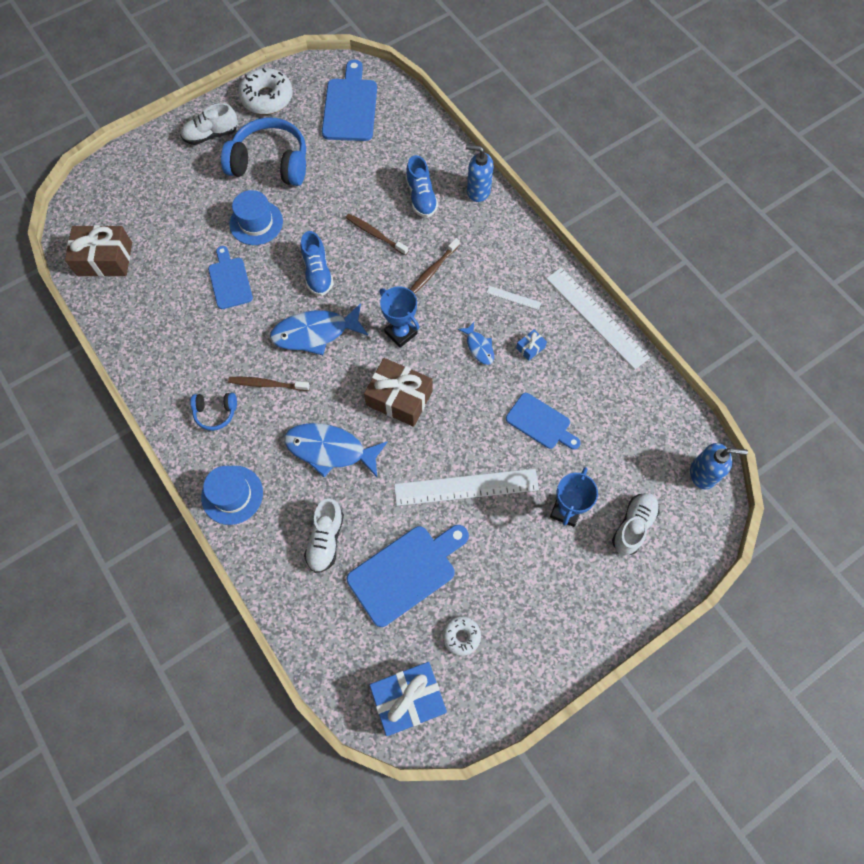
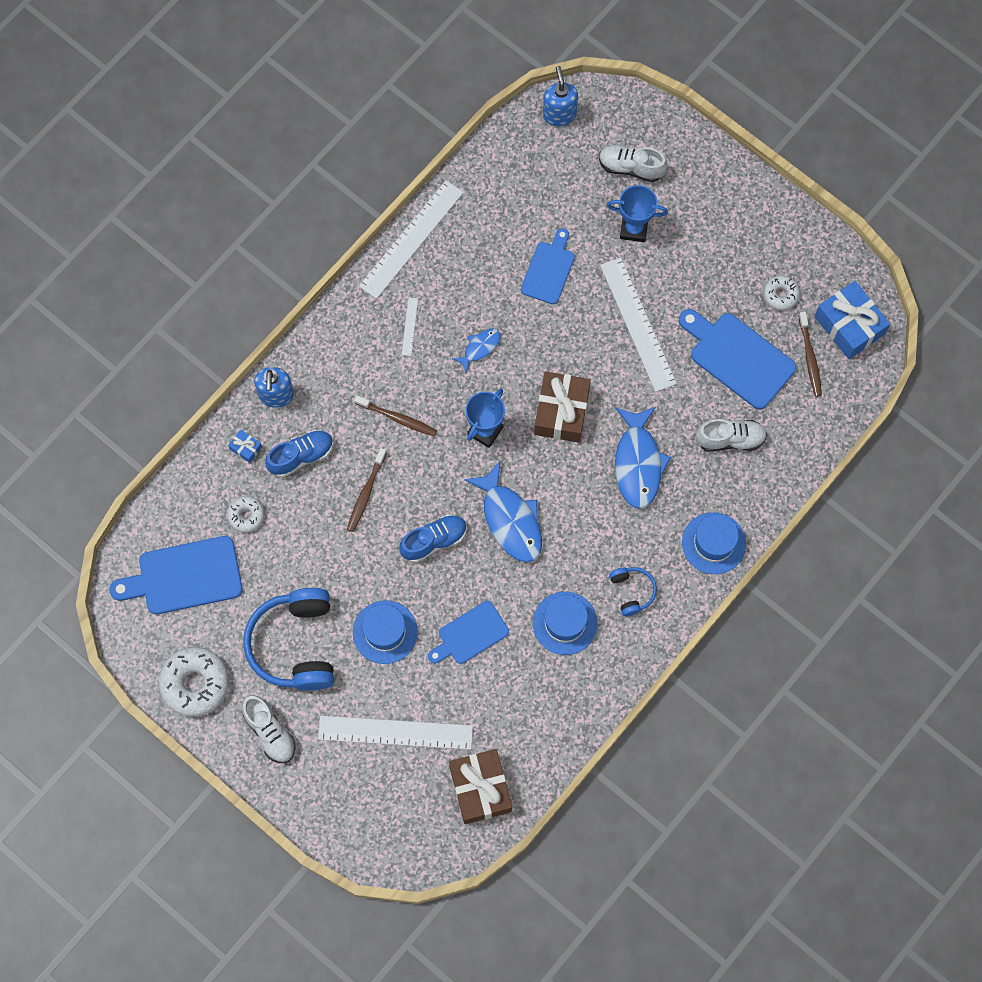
camera: 105 degrees left, 5 degrees up
(175, 212) = (395, 732): none -> white ruler
(210, 352) = (565, 623): none -> blue hat
(267, 384) = (584, 550): brown toothbrush -> brown toothbrush (810, 358)
(384, 152) = (246, 515): none -> white donut
(530, 348) = (466, 297): blue gift -> blue gift (246, 448)

